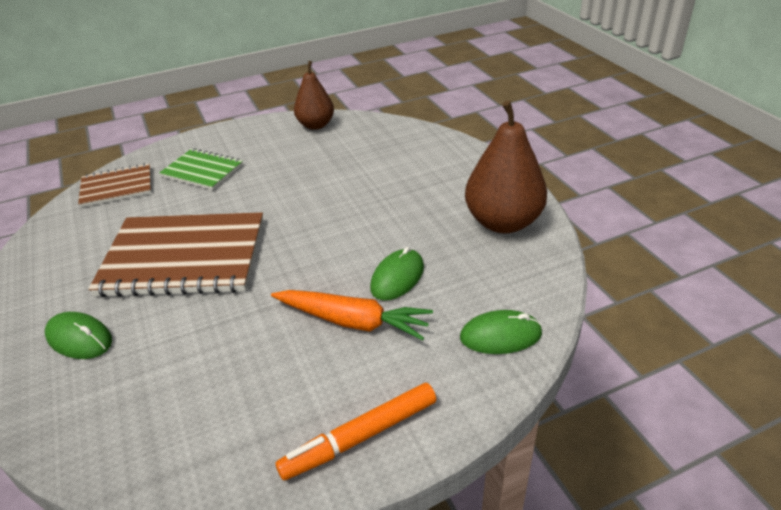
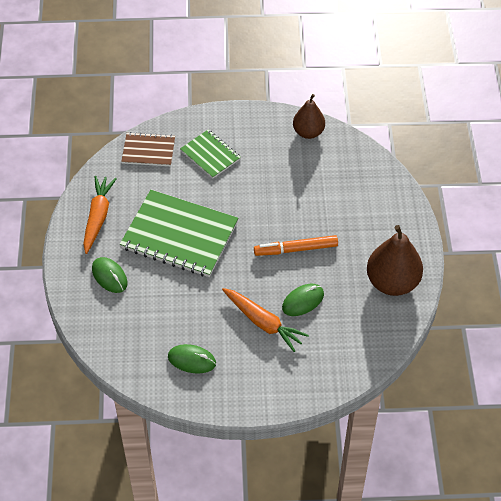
camera: 20 degrees right, 15 degrees up
(51, 272) = (98, 217): none -> orange carrot
(184, 257) = (179, 235): brown notebook -> green notebook
(360, 437) = (239, 392): orange marker -> orange marker (296, 249)
(500, 335) = (341, 364): green mouse -> green mouse (192, 360)

